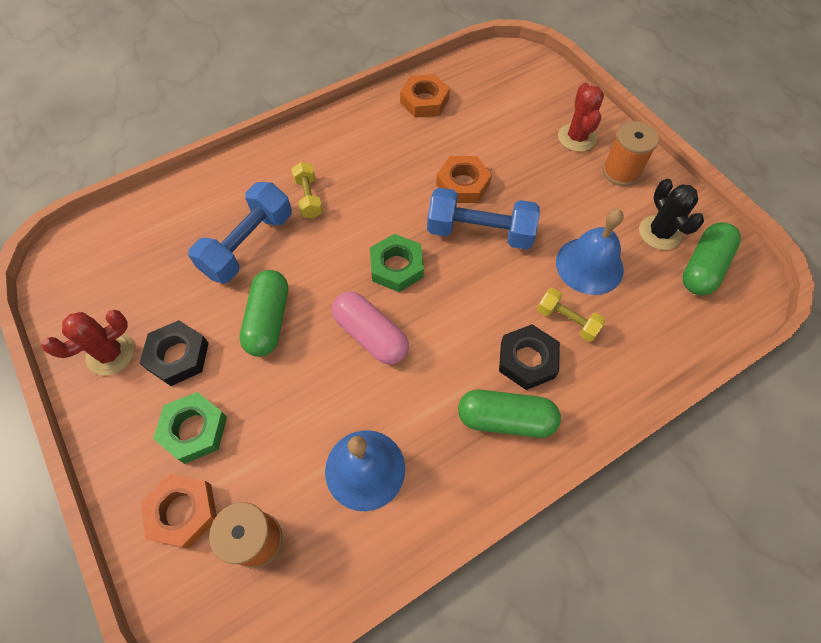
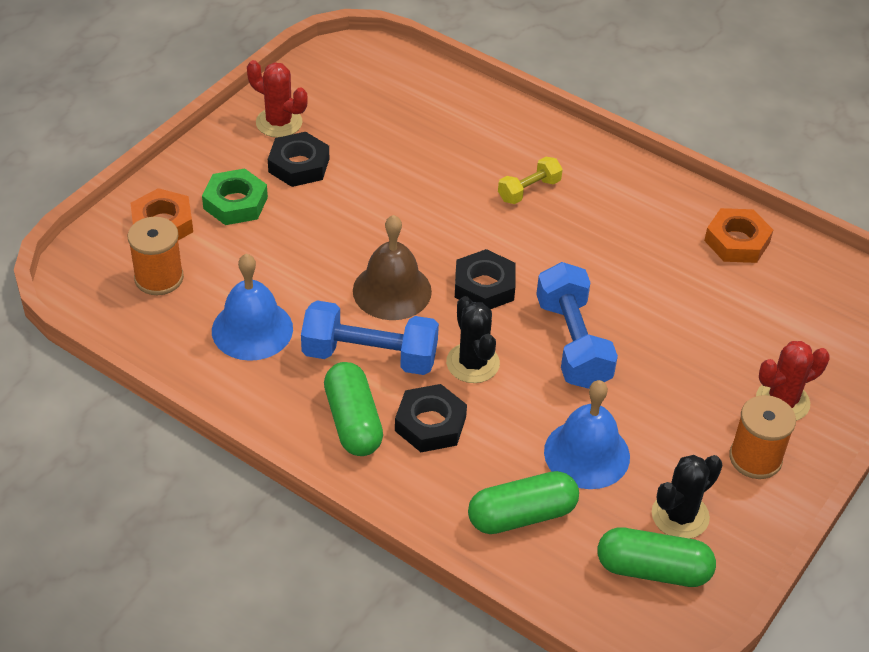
camera: 65 degrees right, 15 degrees down
(248, 245) = (443, 167): blue dumbbell -> blue dumbbell (370, 356)
(268, 320) = (367, 212): green capsule -> green capsule (522, 515)
(370, 335) = (392, 290): pink capsule -> brown bell
(396, 267) = (484, 286): green nut -> black nut
(463, 184) = (632, 310): orange nut -> none
(474, 305) = (472, 363): none -> black cactus
(567, 321) = (498, 448): yellow dumbbell -> none

